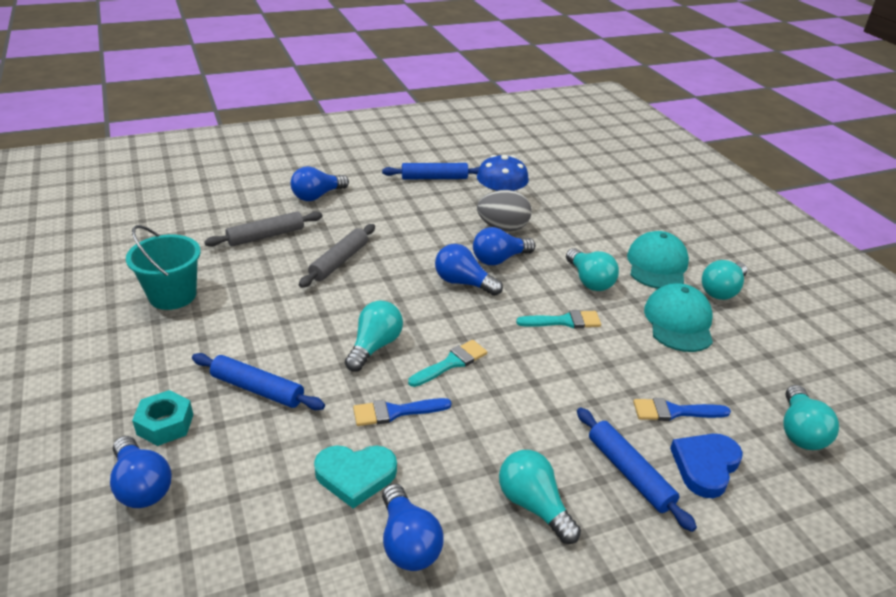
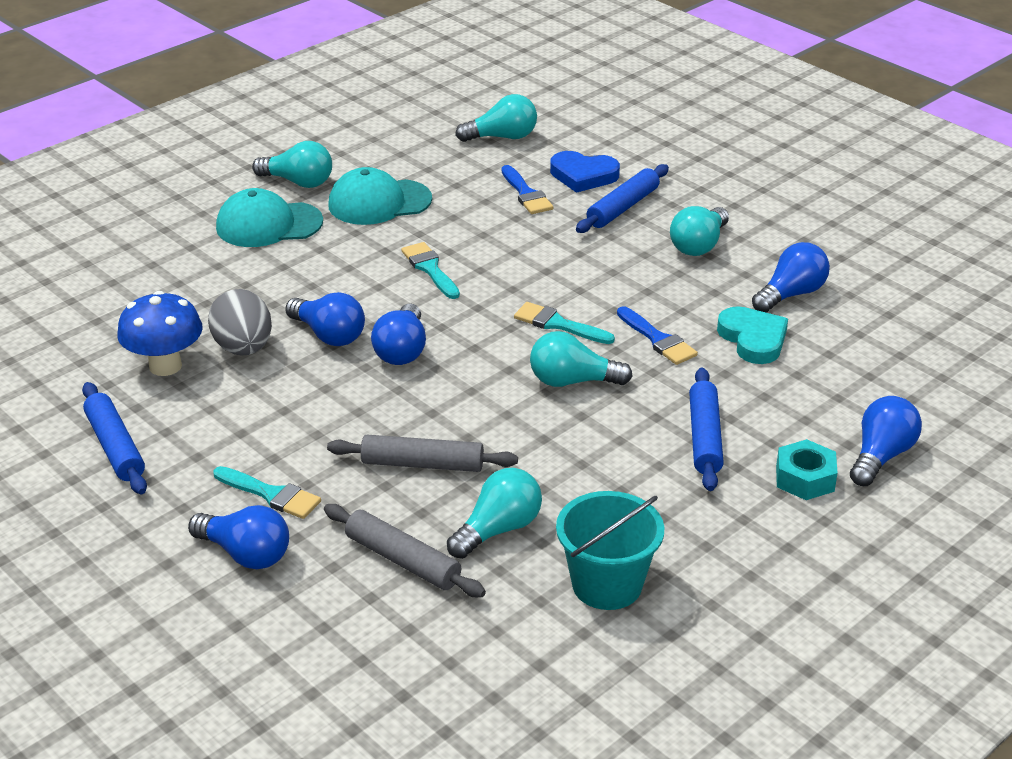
camera: 110 degrees left, 0 degrees up
(357, 211) = (271, 494): none -> turquoise brush
(589, 281) = (335, 264): turquoise light bulb -> turquoise light bulb (498, 529)

